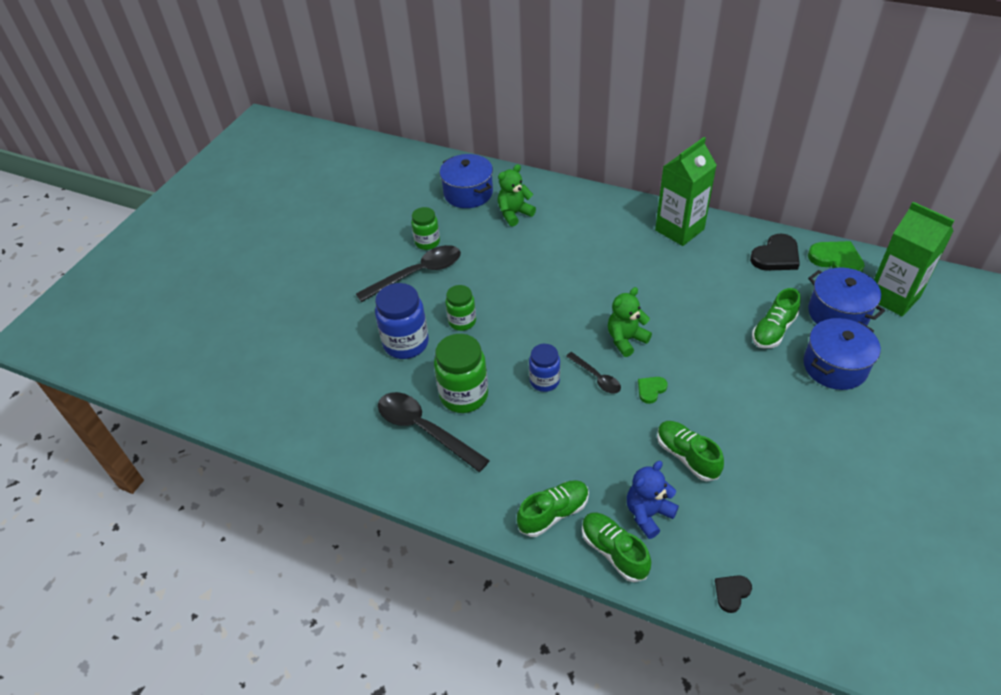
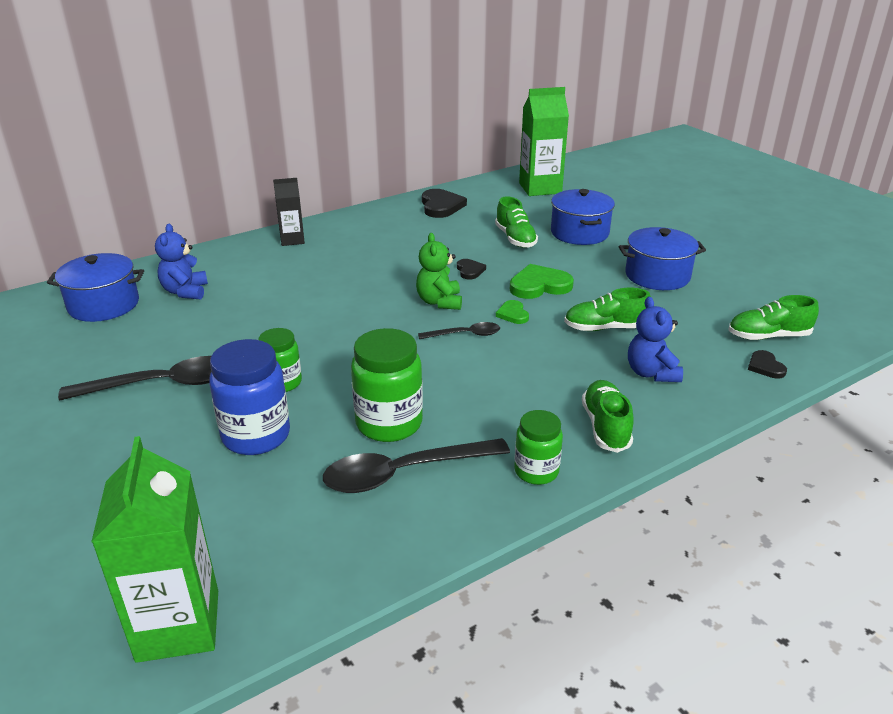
camera: 60 degrees left, 15 degrees down
(418, 273) = (163, 384): black spoon -> black spoon turned 75 degrees clockwise
(427, 242) = (126, 359): green jar -> green jar (536, 471)
(514, 214) = (185, 292): green teddy bear -> blue teddy bear
(544, 381) = (433, 365): blue jar -> none
(614, 551) = (679, 409): green shoe -> green shoe (768, 336)
(628, 214) = (292, 240): none -> black carton
(679, 230) = (350, 227): green carton -> green carton (178, 625)
(689, 331) = (470, 270): none -> black heart
(836, 260) = (478, 189): green heart -> green heart (539, 285)
(838, 313) = (530, 211): blue pot -> blue pot (657, 276)

